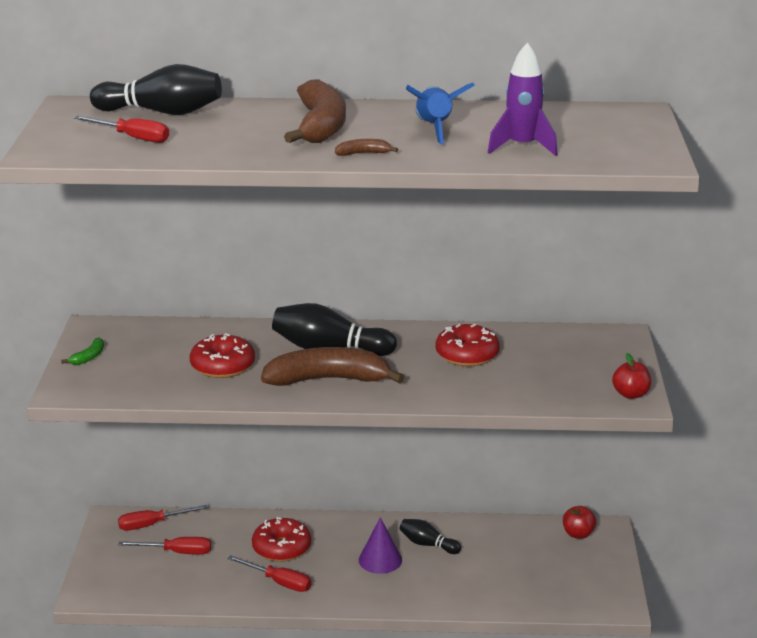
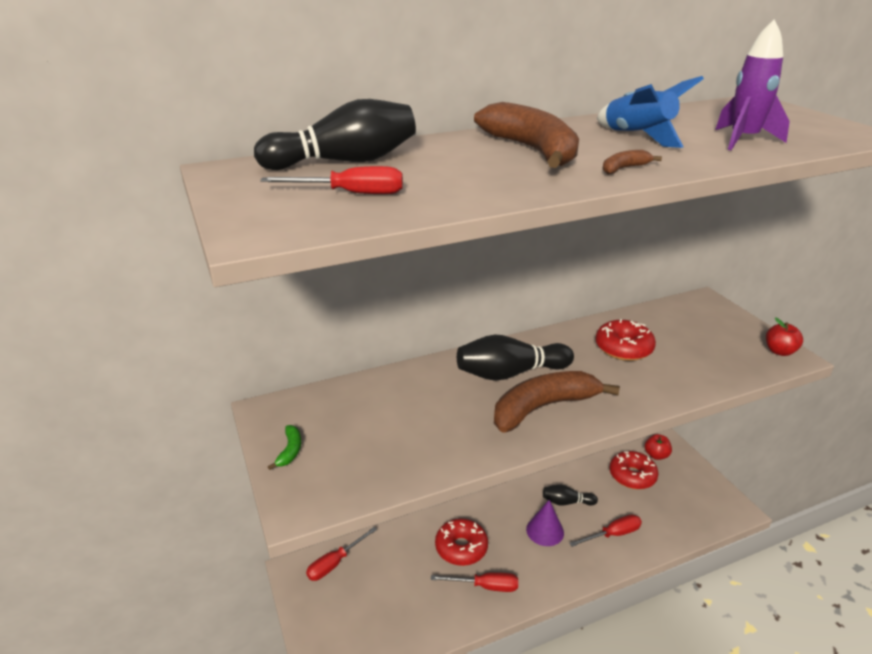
camera: 25 degrees left, 5 degrees up
(177, 552) = (377, 587): red screwdriver -> red screwdriver (613, 534)
(222, 366) = (434, 421): red donut -> red donut (632, 476)

